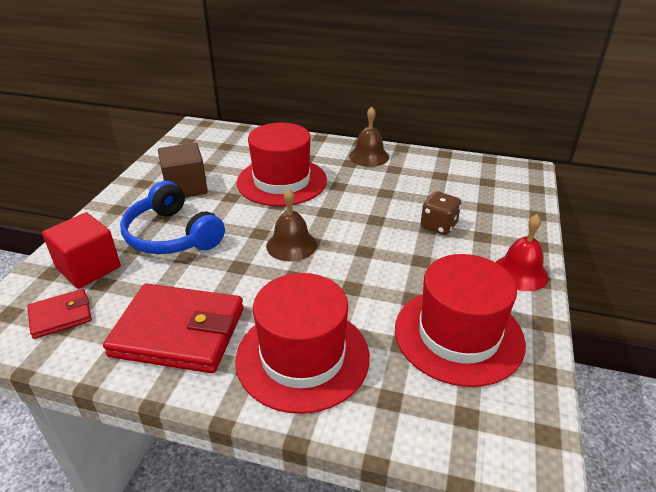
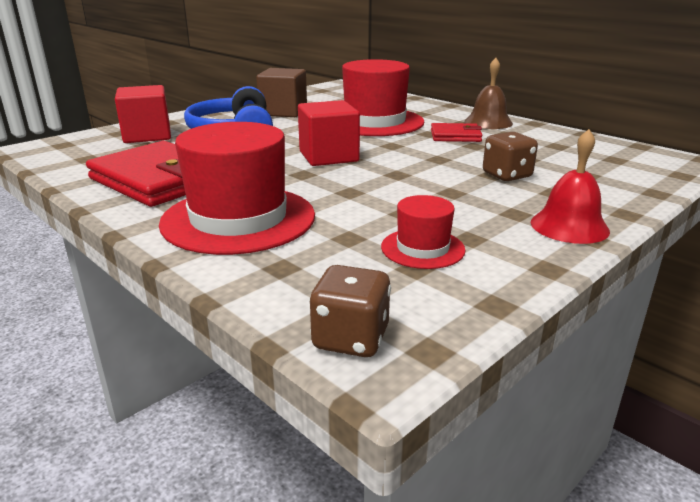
camera: 30 degrees right, 10 degrees down
(61, 316) = (92, 153): red wallet -> red wallet (455, 136)
(291, 245) = (328, 156): brown bell -> red cube
(458, 335) = (422, 248): red hat -> red hat, size x0.49
(498, 448) = (351, 339): none -> brown dice

